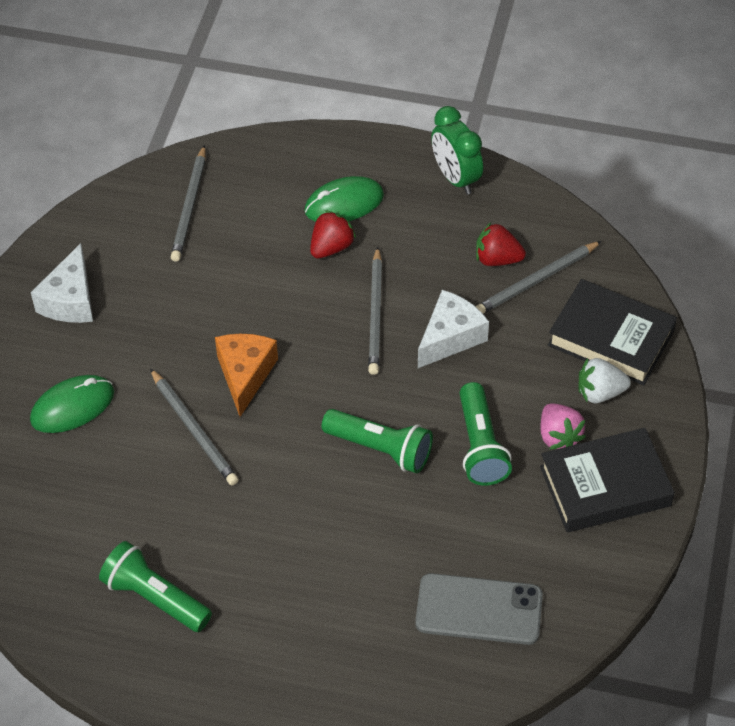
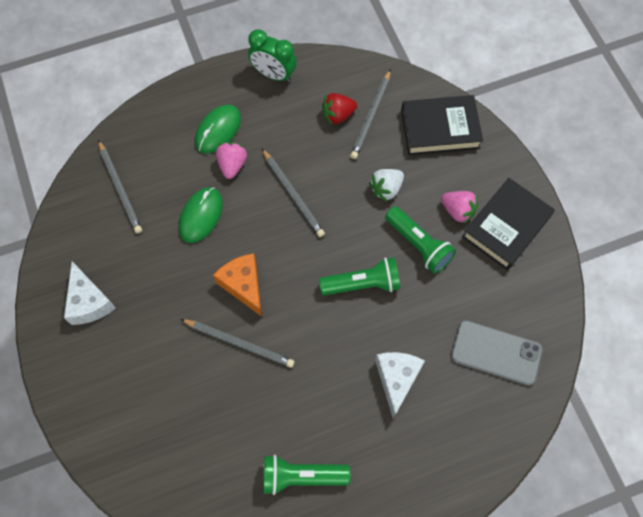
camera: 35 degrees left, 15 degrees up
(72, 406) = (148, 377): green mouse -> green mouse (201, 216)
(331, 247) = (232, 165): red strawberry -> pink strawberry
(450, 337) = (349, 183): white cheese -> white cheese (397, 379)
(479, 609) = (496, 352): grey phone -> grey phone turned 45 degrees clockwise
(600, 393) = (459, 168): white strawberry -> white strawberry (386, 189)

